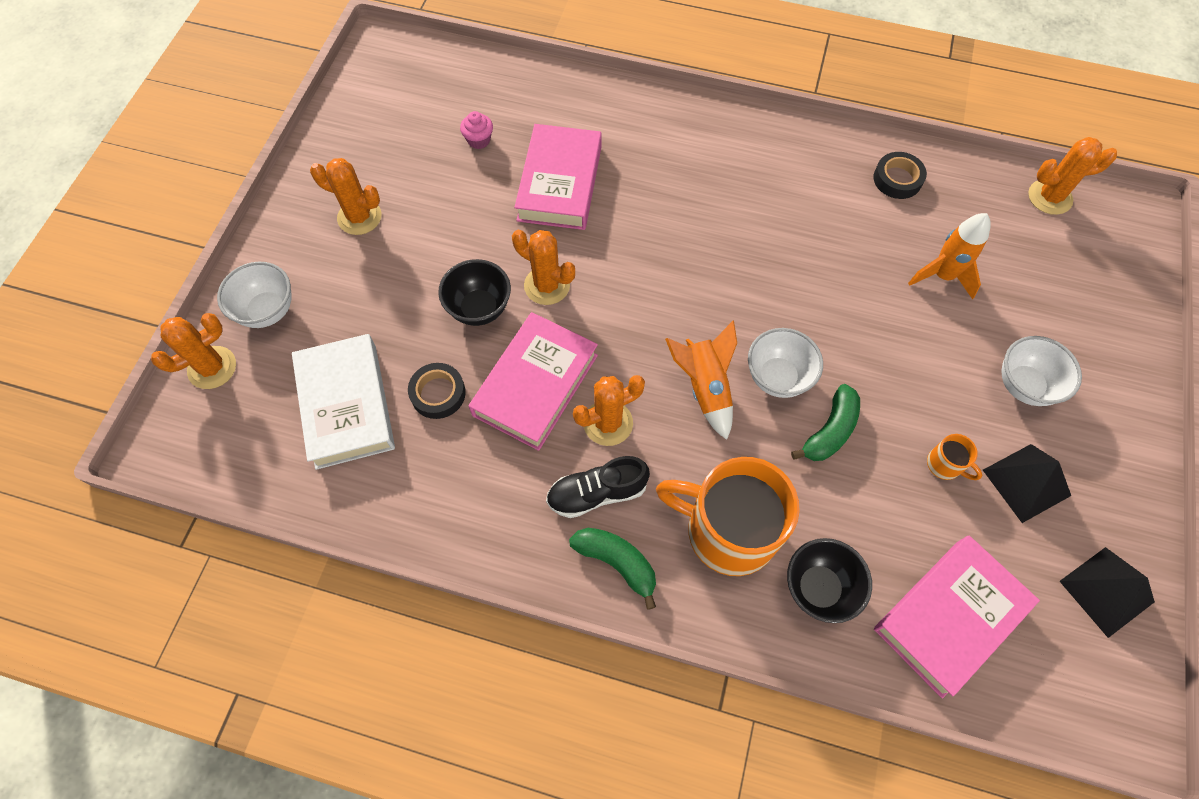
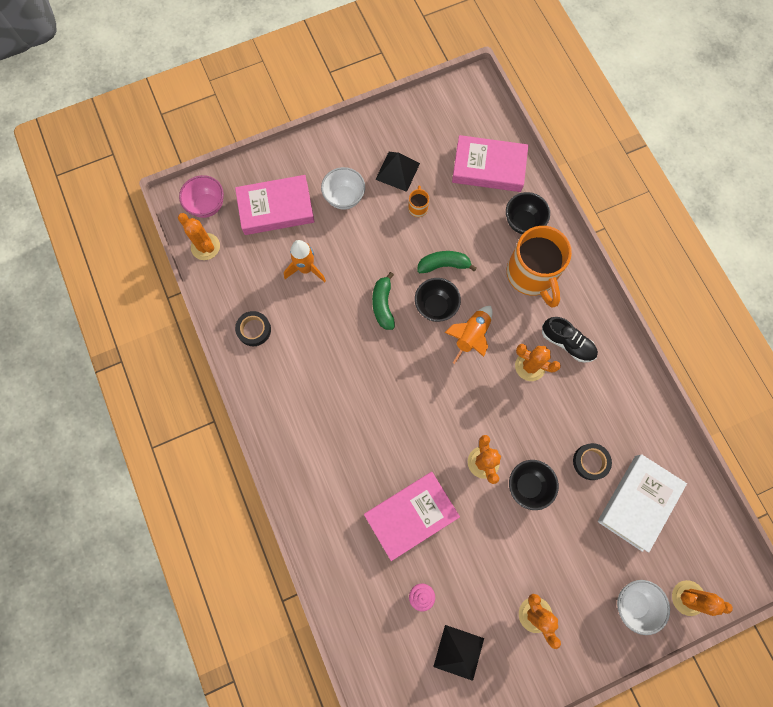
camera: 130 degrees left, 10 degrees up
(535, 385) = (542, 417): pink book -> pink book (276, 208)
(617, 562) = (589, 309): green banana -> green banana (383, 305)
(777, 377) = (435, 307): white bowl -> black bowl
(1106, 591) = (424, 118): black pyramid -> black pyramid (458, 652)
(1112, 231) = (207, 206): none -> pink bowl

